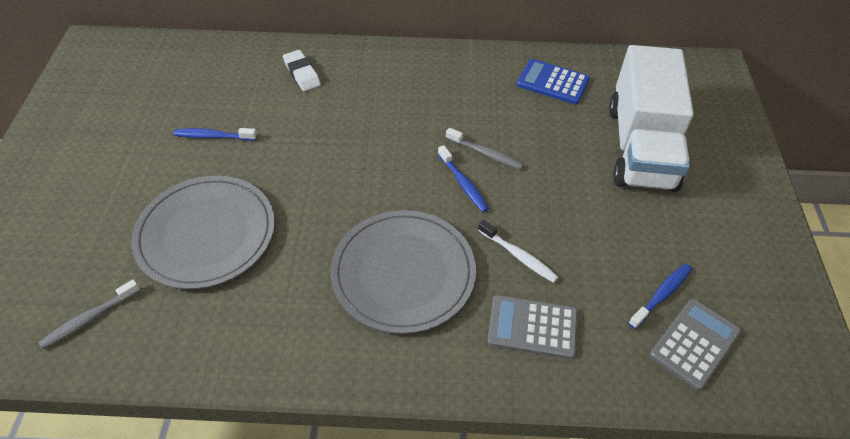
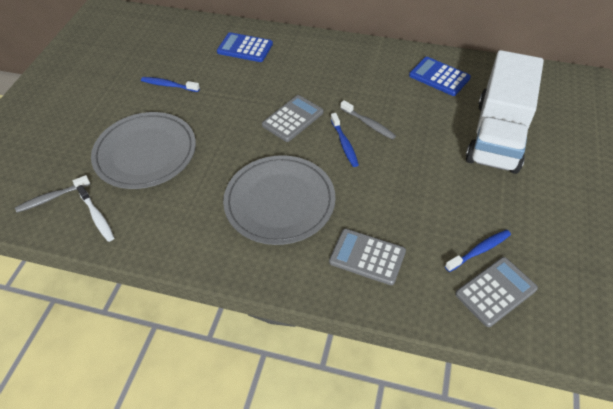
camera: 15 degrees right, 0 degrees up
(302, 73) = (245, 48): white eraser -> blue calculator
(389, 160) = (293, 119): none -> grey calculator
(519, 256) = (372, 203): white toothbrush -> white toothbrush (97, 217)

